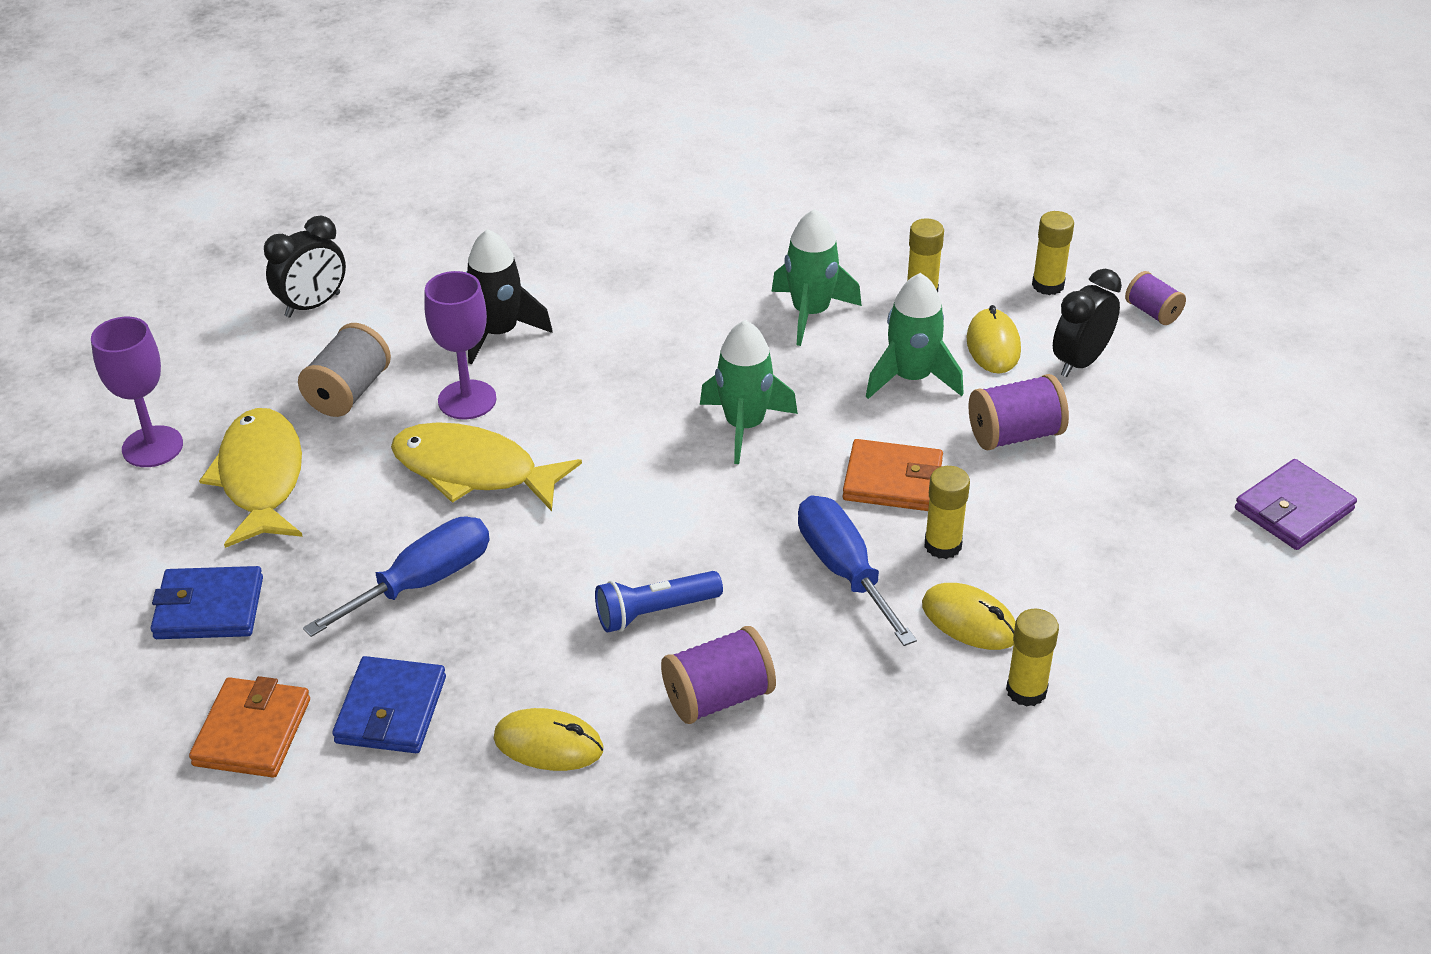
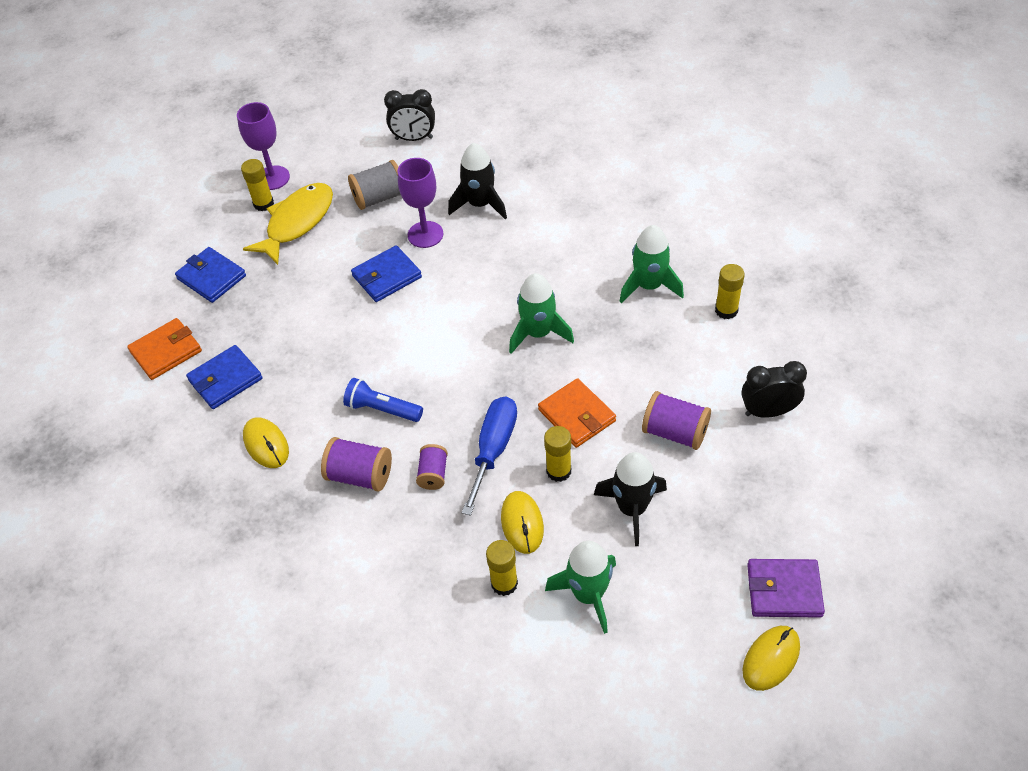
camera: 45 degrees right, 10 degrees up
(422, 582) = (304, 322): blue screwdriver -> none
(473, 471) = (387, 276): yellow fish -> blue wallet
(911, 378) = (658, 360): green rocket -> green rocket (588, 595)
(993, 345) = (729, 369): yellow mouse -> yellow mouse (771, 659)
(1048, 285) = (808, 350): yellow glue stick -> yellow glue stick (263, 204)
(1064, 532) = (632, 509): none -> black rocket
(1152, 312) = (854, 407): purple spool -> purple spool (433, 474)

